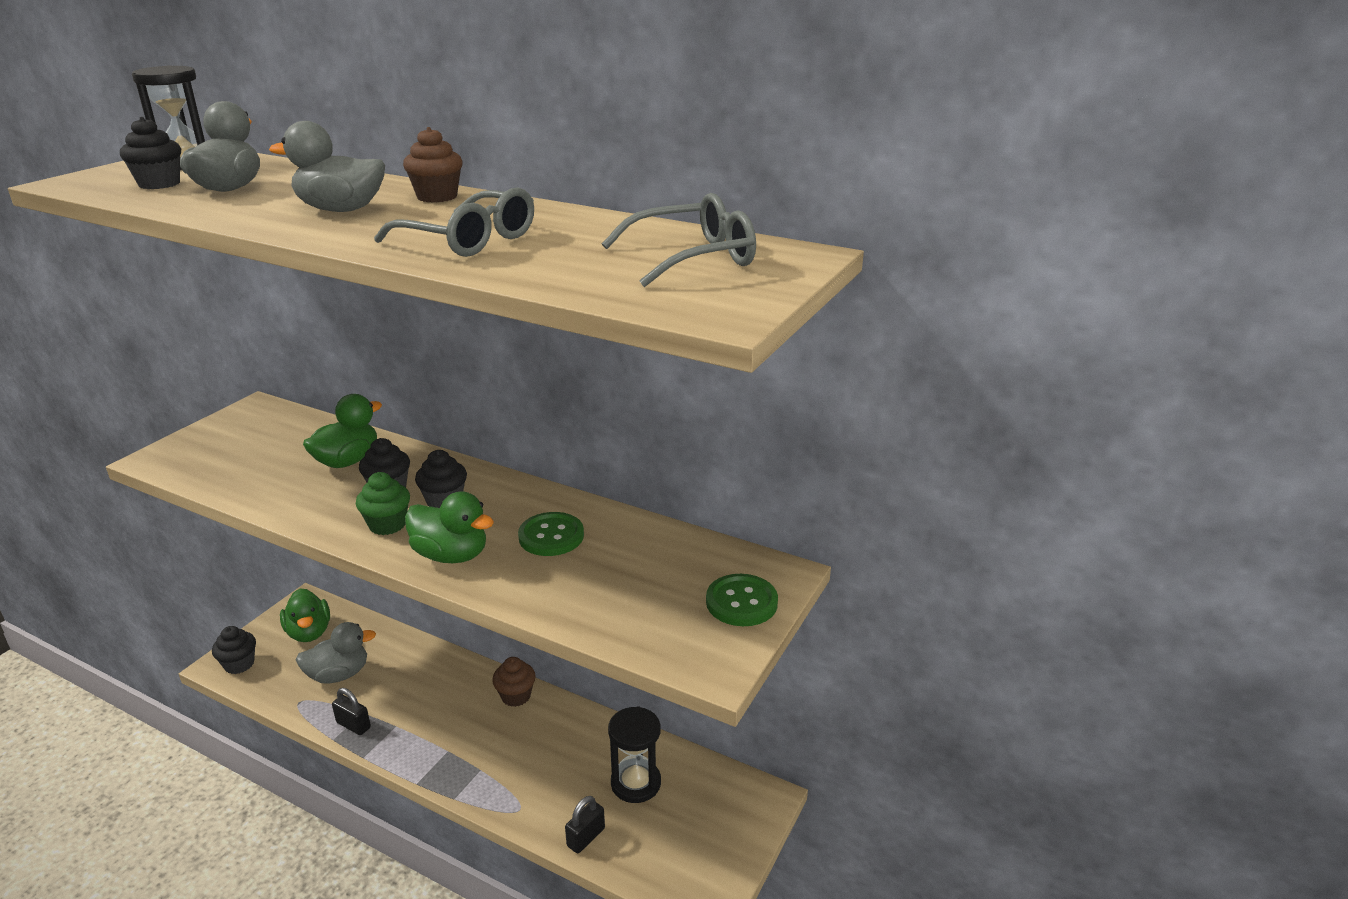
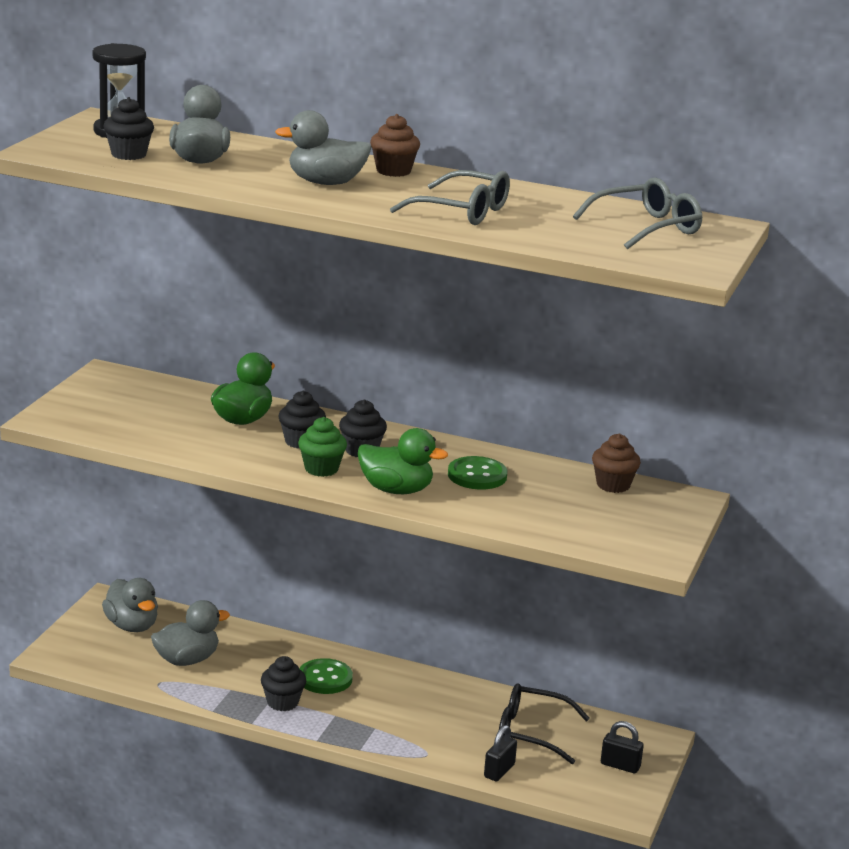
camera: 10 degrees left, 5 degrees down
(239, 664) = (72, 654): black cupcake -> black cupcake (282, 702)
(309, 632) = (132, 626): green duck -> grey duck
(353, 725) = (227, 699): black padlock -> black padlock (620, 765)
(516, 696) = (383, 672): brown cupcake -> brown cupcake (613, 485)
(636, 783) = (531, 732): black hourglass -> black glasses
(741, 602) = (664, 517): green button -> green button (325, 678)

